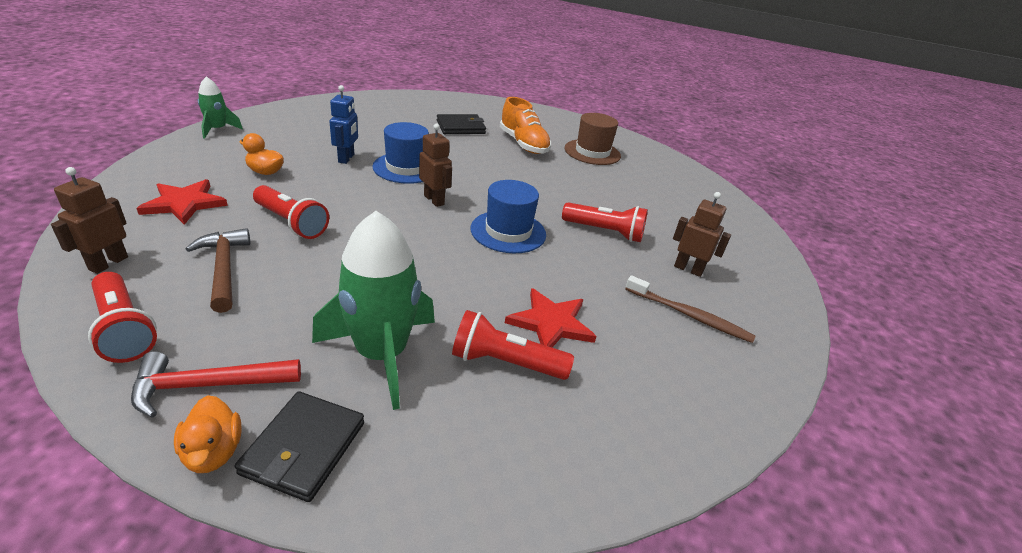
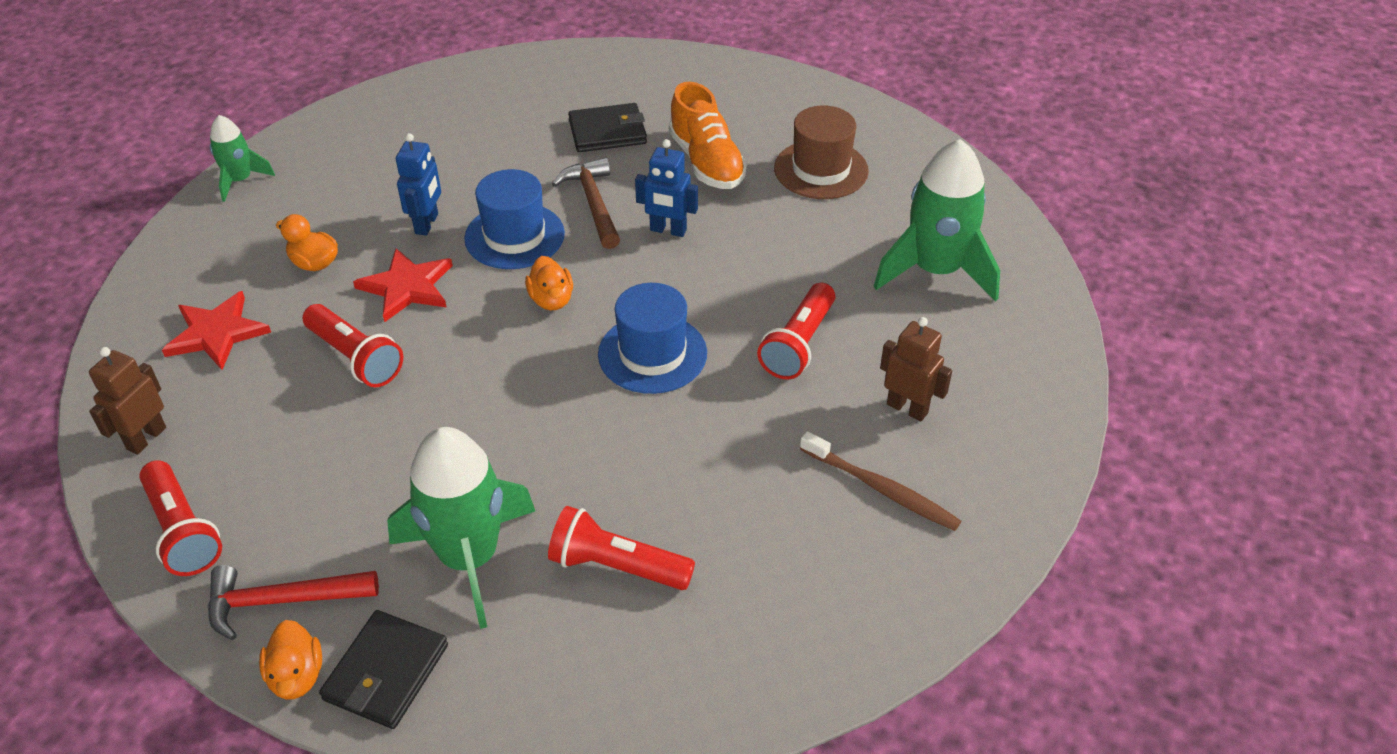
camera: 10 degrees right, 10 degrees up
(224, 269) = (279, 440): brown hammer -> brown hammer (593, 203)
(434, 200) = (551, 300): brown robot -> orange duck
(506, 172) = (668, 230): none -> blue robot
(551, 323) = (685, 507): red star -> red star (407, 287)
(605, 232) = (798, 345): red flashlight -> red flashlight turned 90 degrees clockwise
(677, 201) = (936, 271): none -> green rocket

